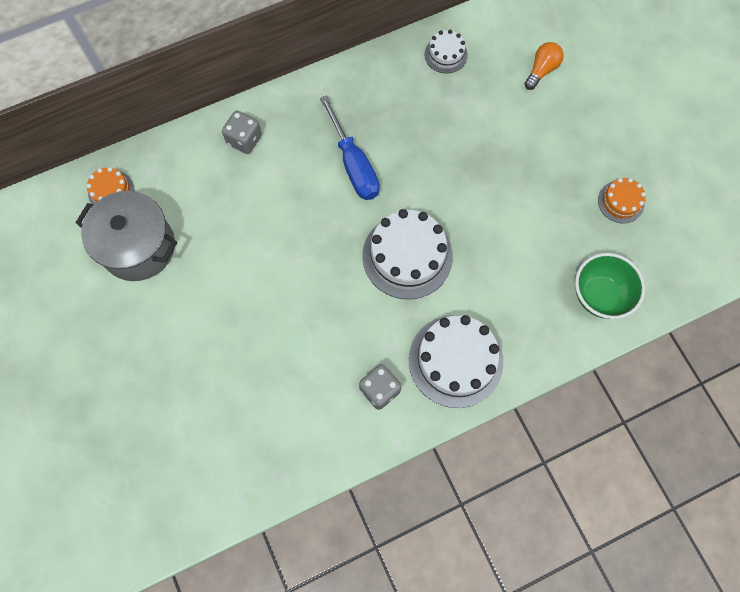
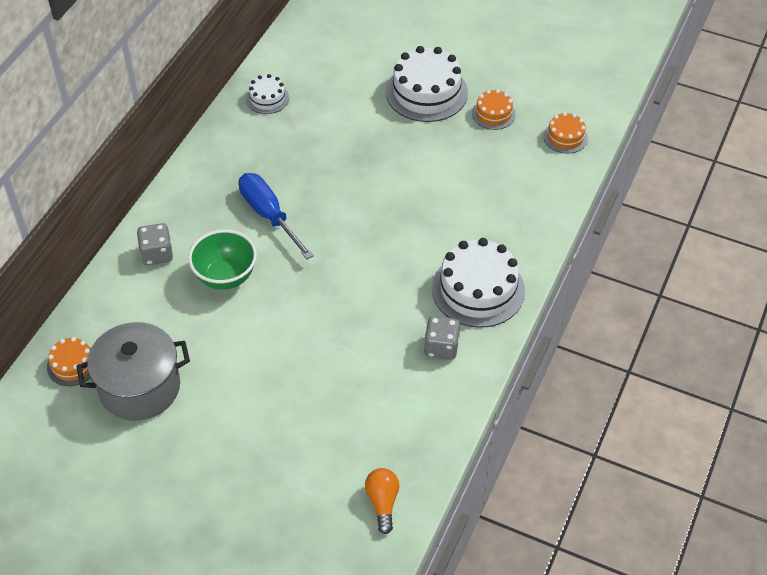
camera: 40 degrees left, 20 degrees down
(354, 165) = (268, 214): blue screwdriver -> blue screwdriver turned 150 degrees counterclockwise
(407, 256) = (372, 247): white cake -> white cake (426, 92)
(541, 70) = (352, 66): orange light bulb -> orange light bulb (383, 502)
(599, 295) = (537, 180): green bowl -> green bowl (226, 277)
(663, 271) = (565, 137): none -> orange cake

